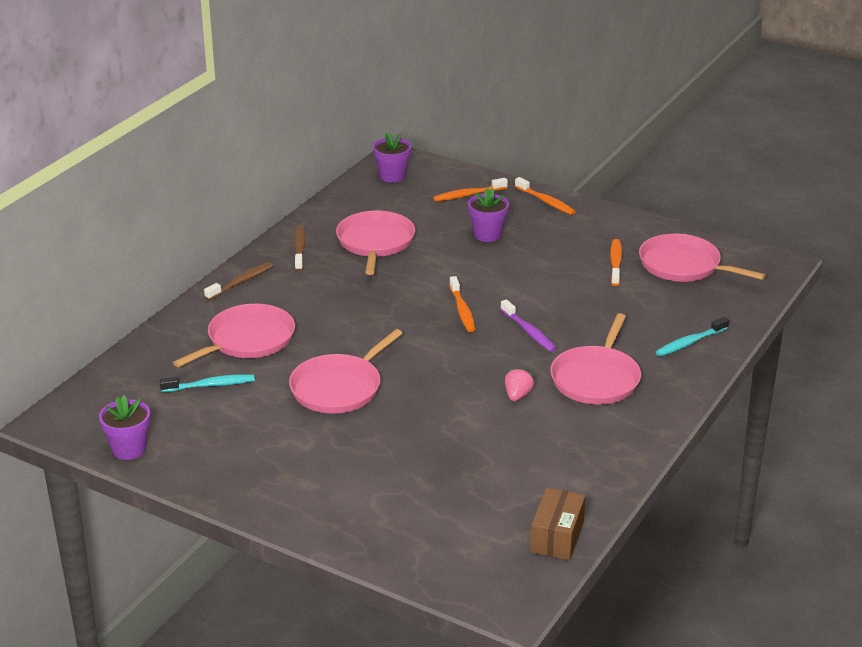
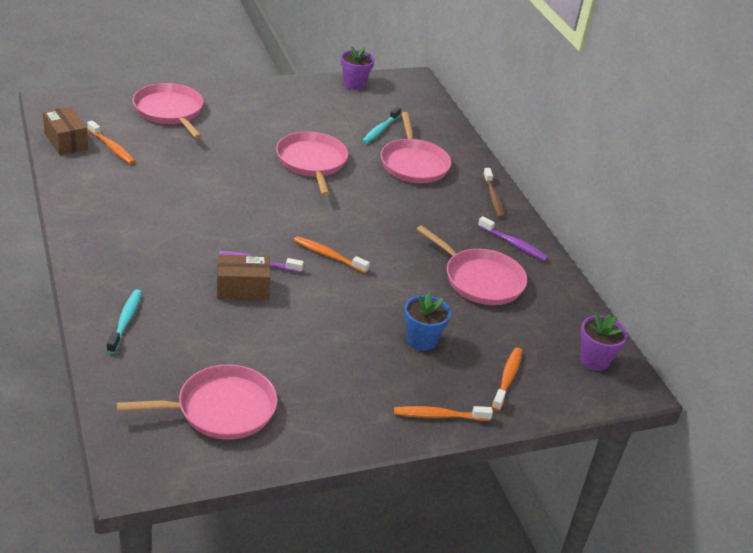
camera: 125 degrees right, 5 degrees up
(299, 248) = (513, 244): brown toothbrush -> purple toothbrush
(487, 235) = (421, 340): purple flower pot -> blue flower pot
(517, 395) = (199, 211): pink strawberry -> none
(568, 321) = (242, 288): none -> brown box
(596, 378) = (161, 250): pink pan -> pink pan (169, 111)
(615, 263) = (282, 374): orange toothbrush -> orange toothbrush (112, 148)

